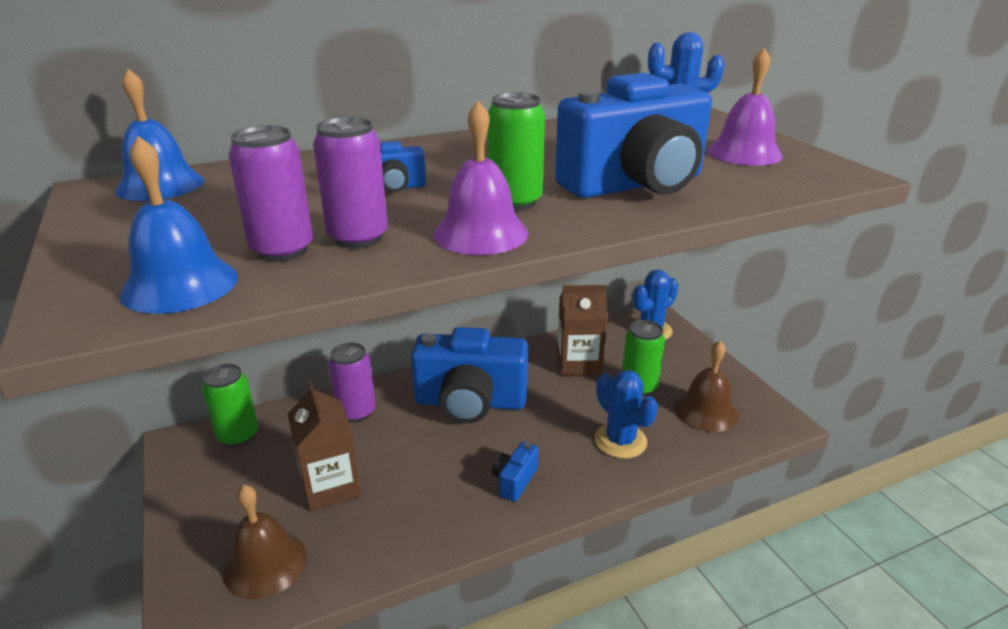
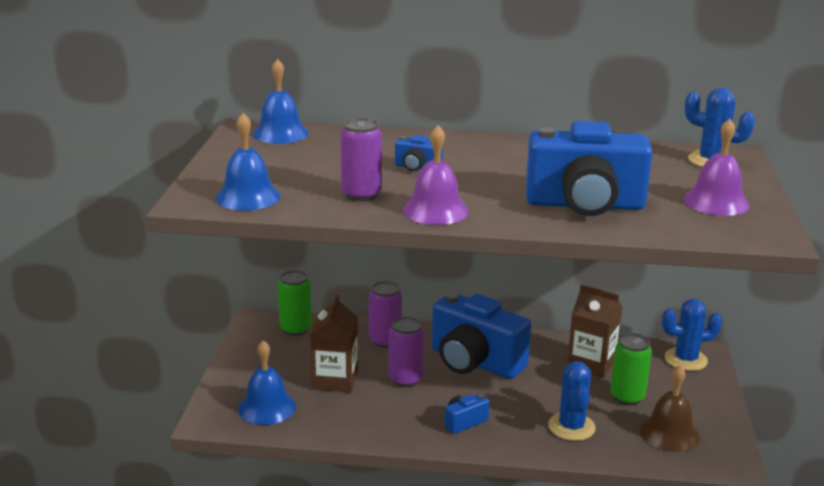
camera: 30 degrees right, 5 degrees down
(265, 564) = (267, 407): brown bell -> blue bell
(282, 250) = (313, 191): purple can -> purple can (405, 379)
(515, 202) = (483, 196): green can -> none

